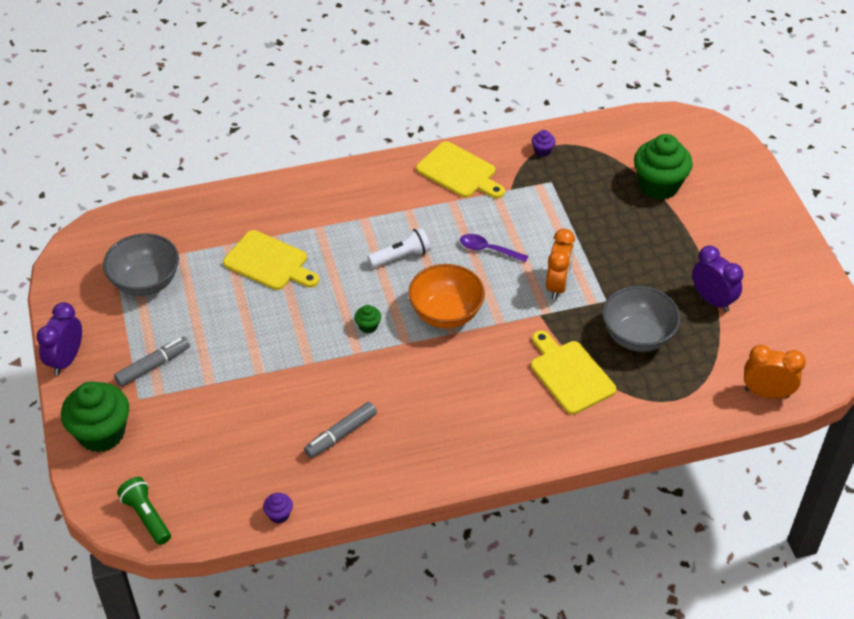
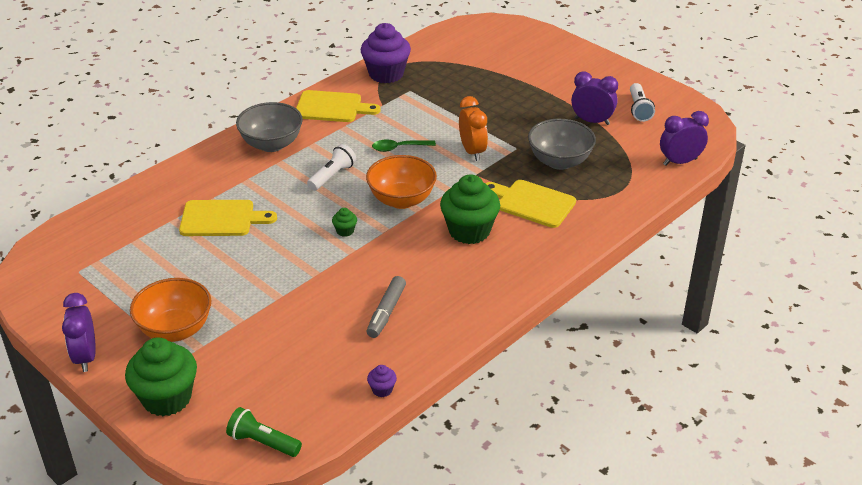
camera: 30 degrees left, 10 degrees down
(145, 282) = (118, 272): grey bowl -> grey bowl (271, 144)
(153, 366) = (175, 330): grey marker -> orange bowl
(488, 250) = (399, 148): purple spoon -> green spoon
(542, 151) = (386, 74): purple cupcake -> purple cupcake, size x2.36
(658, 185) = (491, 67): green cupcake -> green cupcake (469, 231)
(766, 393) = (680, 162): orange clock -> purple clock
(777, 306) = (639, 109): none -> white flashlight

